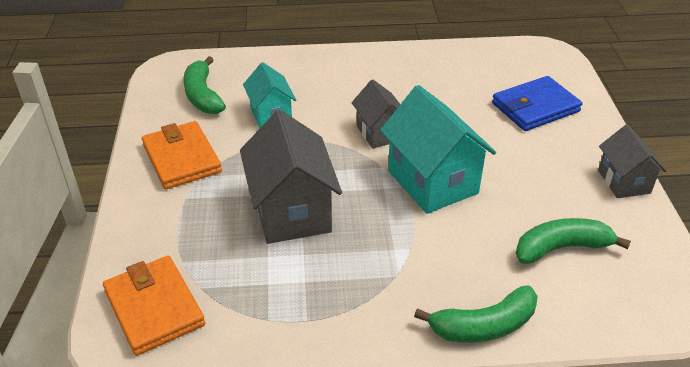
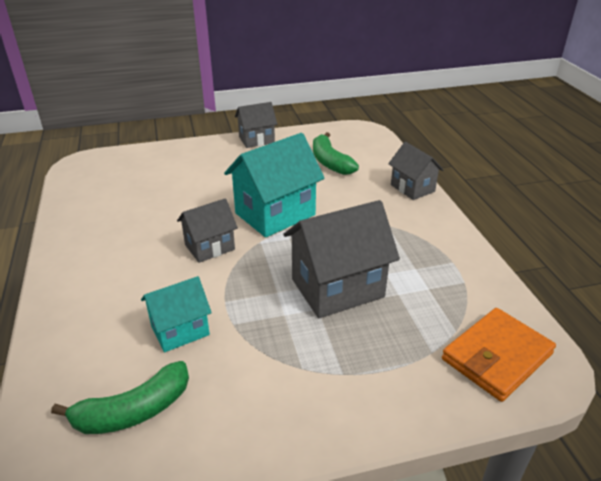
camera: 100 degrees left, 5 degrees down
(182, 158) = (275, 396): orange wallet -> none
(484, 326) = (412, 188): green banana -> grey house
(535, 107) = (168, 170): blue wallet -> none

